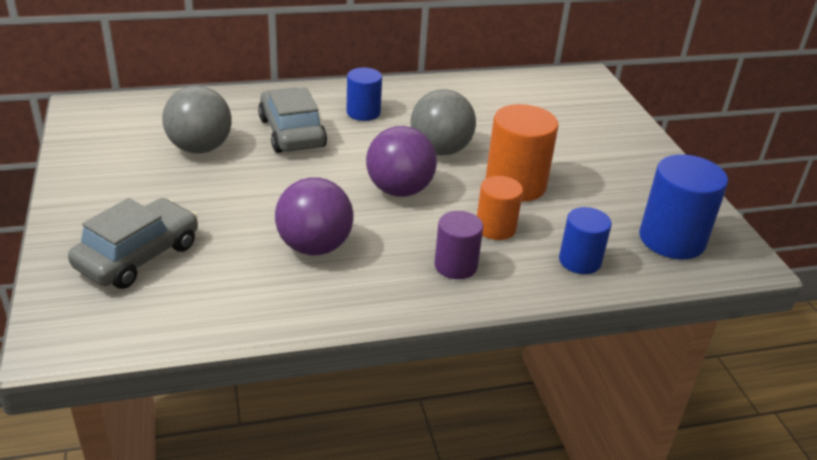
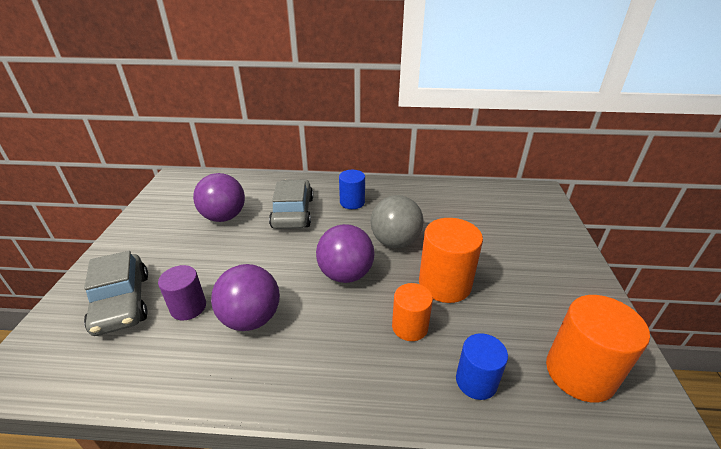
camera: 20 degrees right, 0 degrees up
(138, 256) = (122, 303): grey car -> grey car turned 105 degrees clockwise
(200, 148) = (224, 217): grey ball -> purple ball
(455, 265) = (357, 362): purple cylinder -> purple cylinder (188, 307)
(672, 239) = (579, 373): blue cylinder -> orange cylinder

